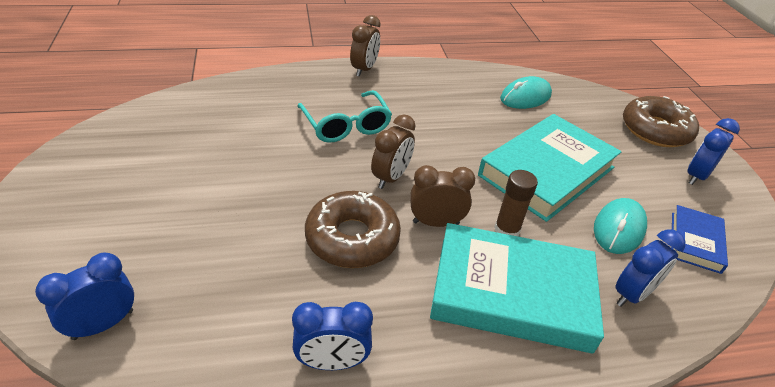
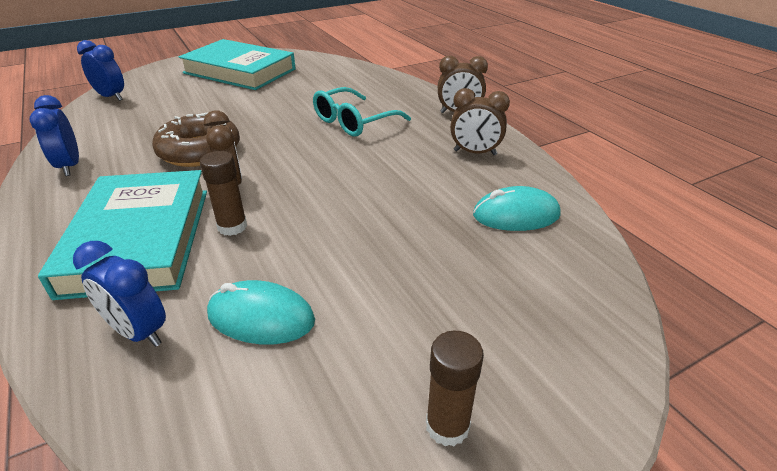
camera: 75 degrees right, 5 degrees down
(391, 177) = (287, 154): brown clock -> brown clock (475, 153)
(525, 97) = (516, 215): turquoise mouse -> turquoise mouse turned 45 degrees counterclockwise
(547, 171) = (353, 246): turquoise book -> turquoise book (239, 71)
(655, 130) = (559, 365): brown donut -> none
(695, 242) = (256, 411): blue book -> none
(696, 176) = (447, 426): blue clock -> brown glue stick

